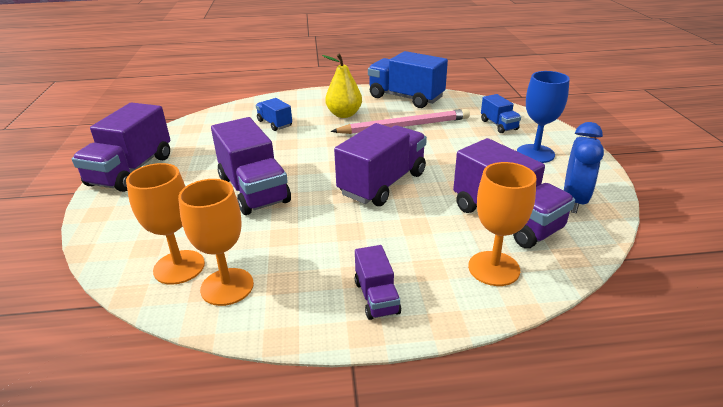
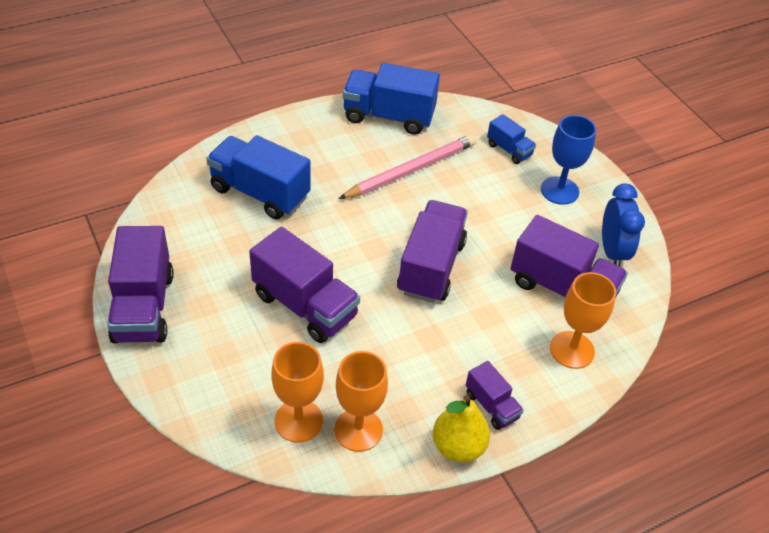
camera: 25 degrees left, 15 degrees up
(274, 123) = (259, 193): blue truck -> blue truck, size x1.92
(344, 114) = (333, 161): yellow pear -> yellow pear (458, 446)

